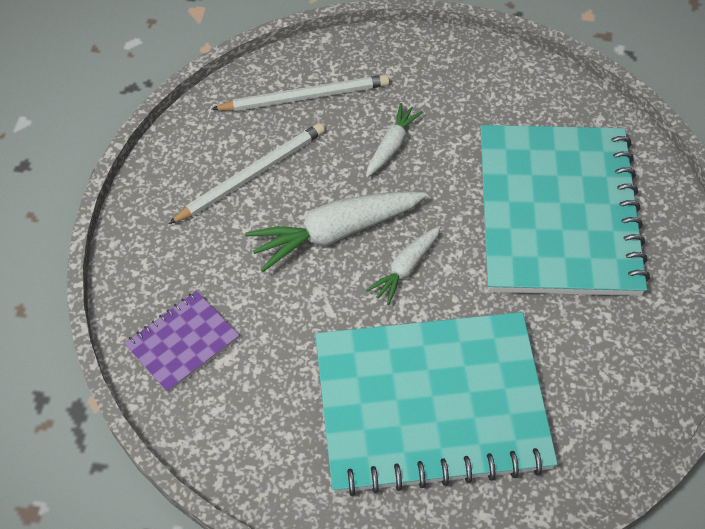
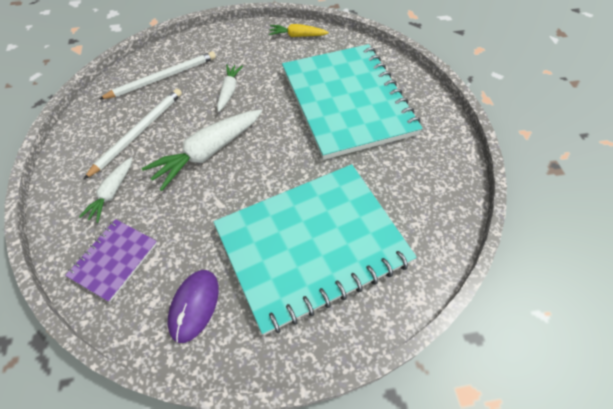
camera: 20 degrees left, 0 degrees up
(262, 430) = (194, 305): none -> purple mouse
(405, 268) = (263, 161): white carrot -> white carrot (112, 193)
(523, 78) = (297, 36): none -> yellow carrot

